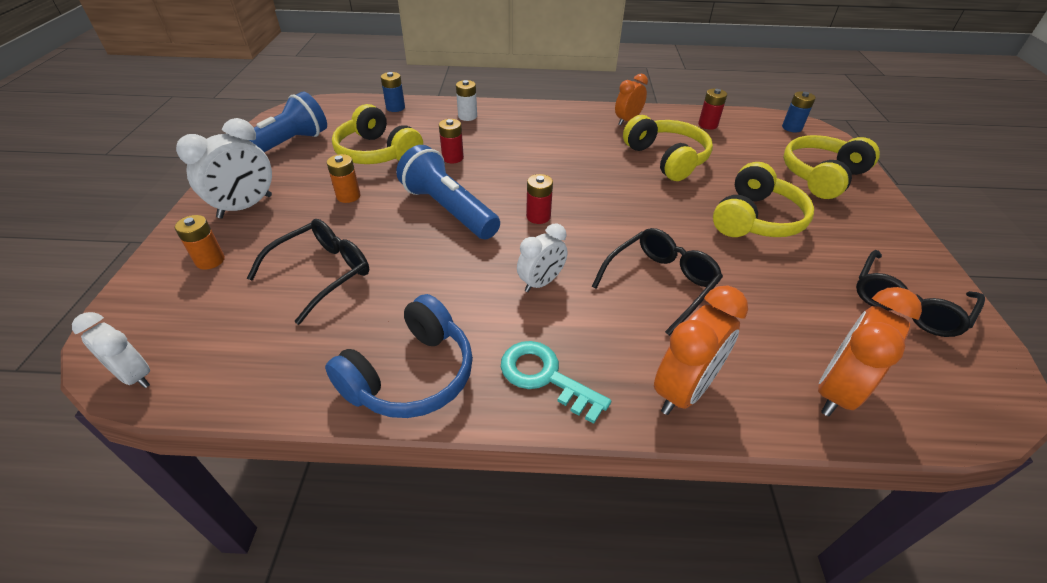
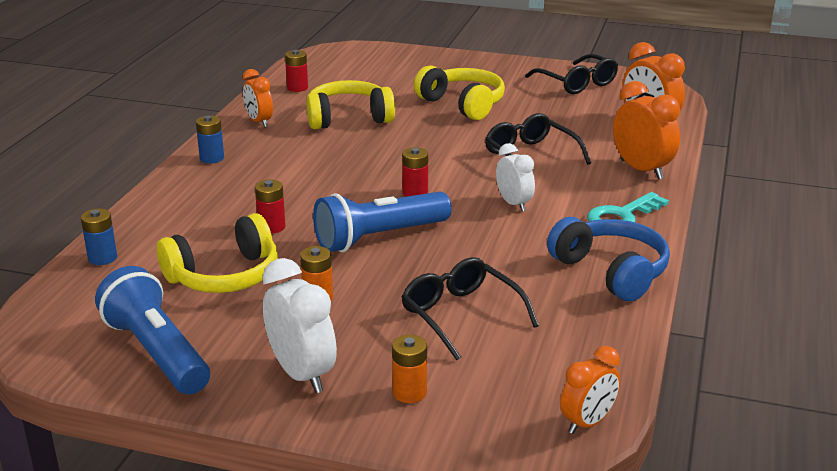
camera: 75 degrees left, 15 degrees down
(135, 376) = (587, 422): white clock -> orange clock
(467, 116) = (173, 209): white battery -> none
(792, 128) = (329, 56): blue battery -> blue battery (212, 158)
(821, 176) = (415, 66): yellow headphones -> none

